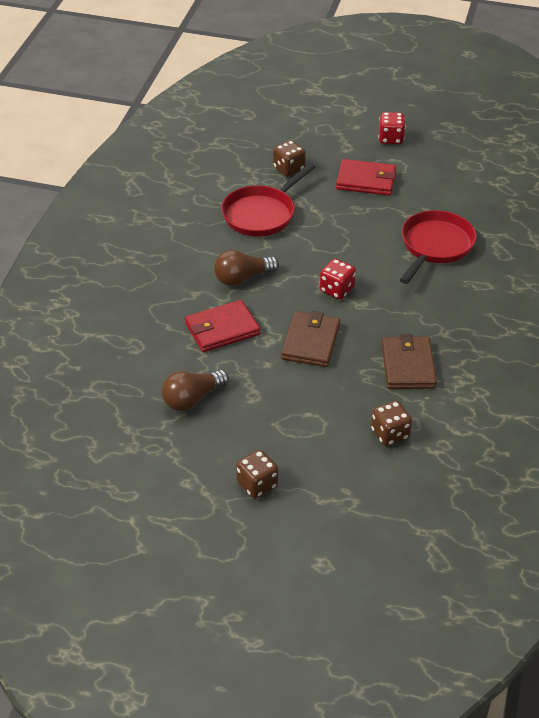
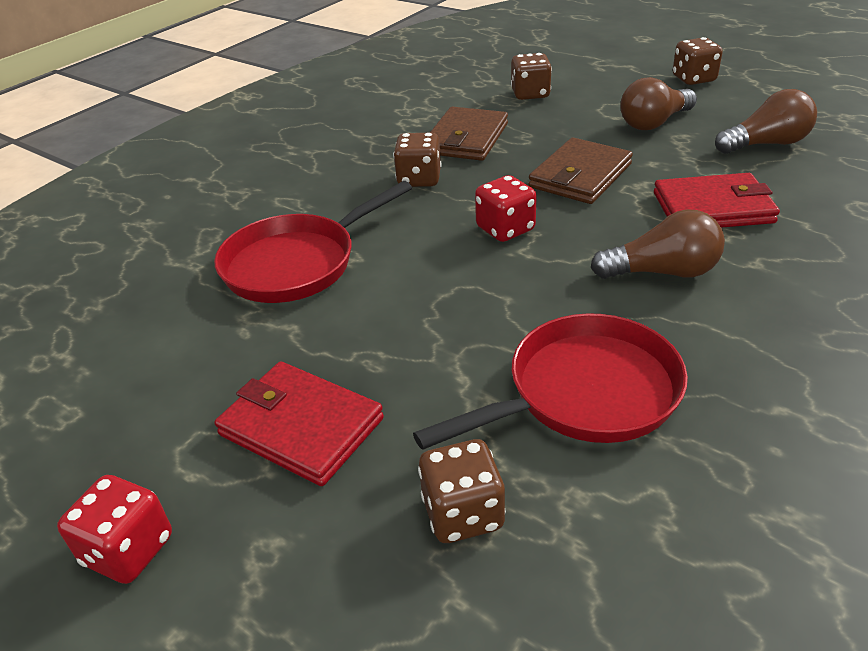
camera: 155 degrees left, 5 degrees down
(276, 411) = (654, 123): none -> brown light bulb
(413, 319) = (419, 179): none -> brown dice

